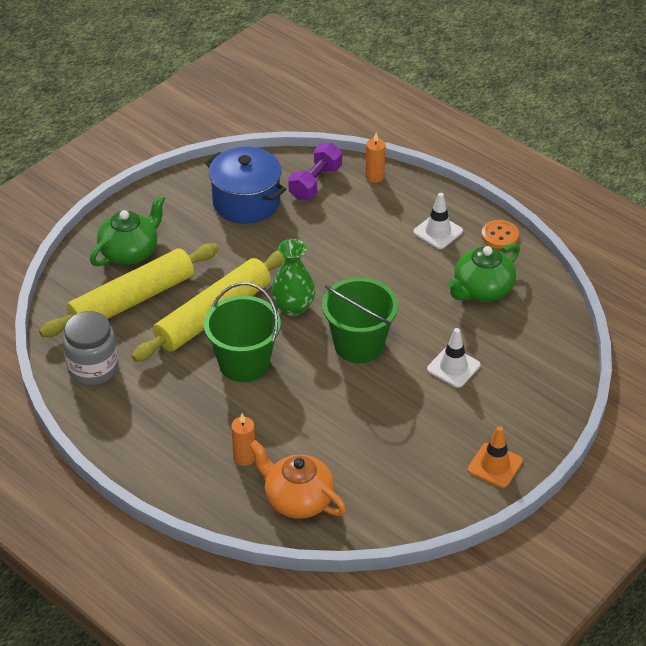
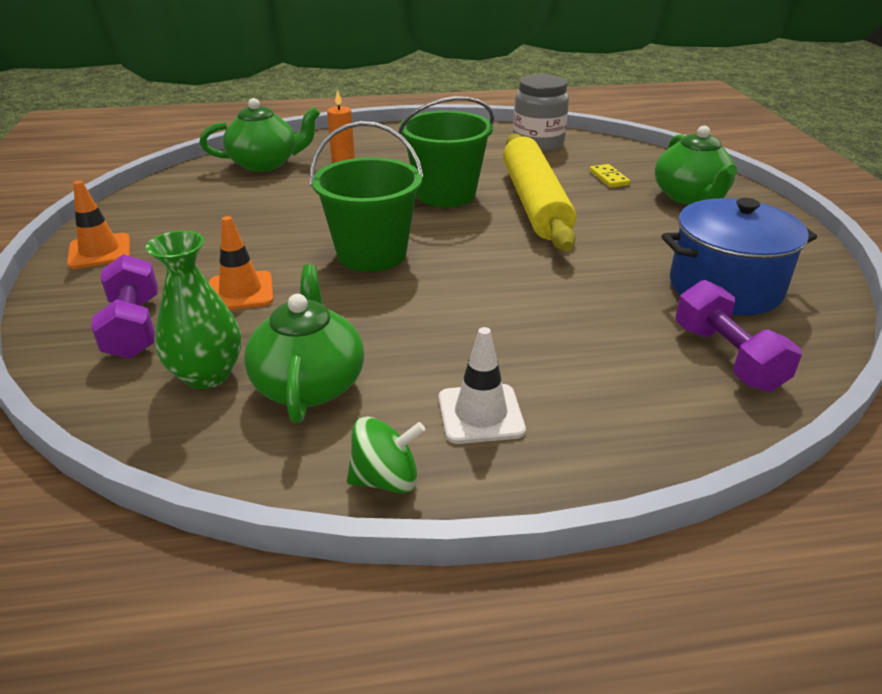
camera: 130 degrees right, 10 degrees down
(132, 300) = (609, 178): yellow rolling pin -> yellow domino
(293, 307) = (485, 243): green vase -> green vase (207, 375)
(298, 499) = (265, 164): orange teapot -> green teapot
(374, 177) = (695, 423): orange candle -> none
(453, 367) = (241, 292): white traffic cone -> orange traffic cone
(500, 236) = (386, 479): orange button -> green spinning top
(524, 380) = (133, 327): none -> purple dumbbell

